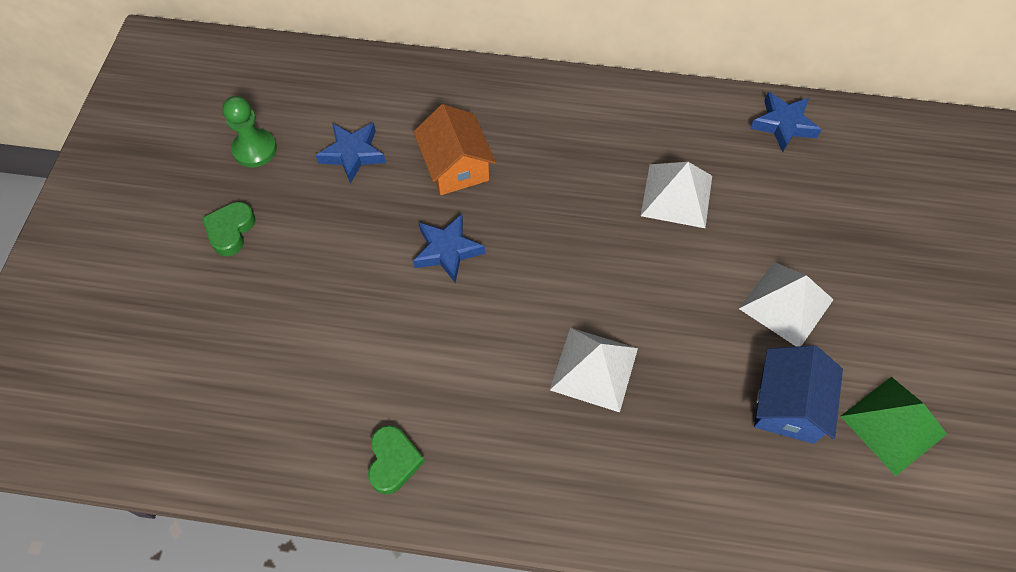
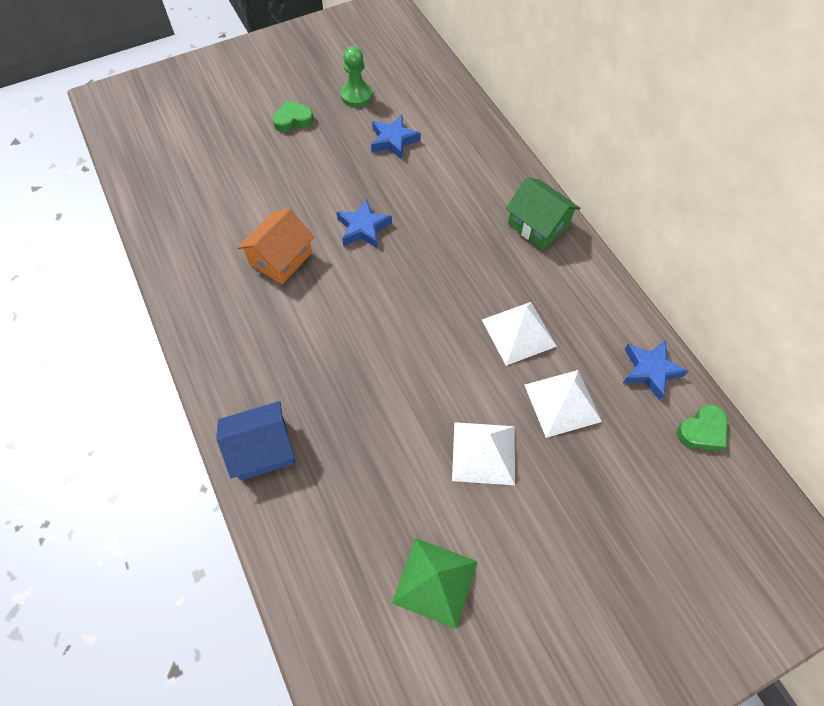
camera: 55 degrees right, 0 degrees up
(393, 461) = (200, 286): green heart -> green heart (702, 431)
(456, 166) = (430, 195): orange house -> orange house (281, 258)
(567, 103) = (538, 225): none -> green house
(594, 368) = (338, 357): white pyramid -> white pyramid (562, 403)
(788, 405) = (398, 495): blue house -> blue house (262, 449)

